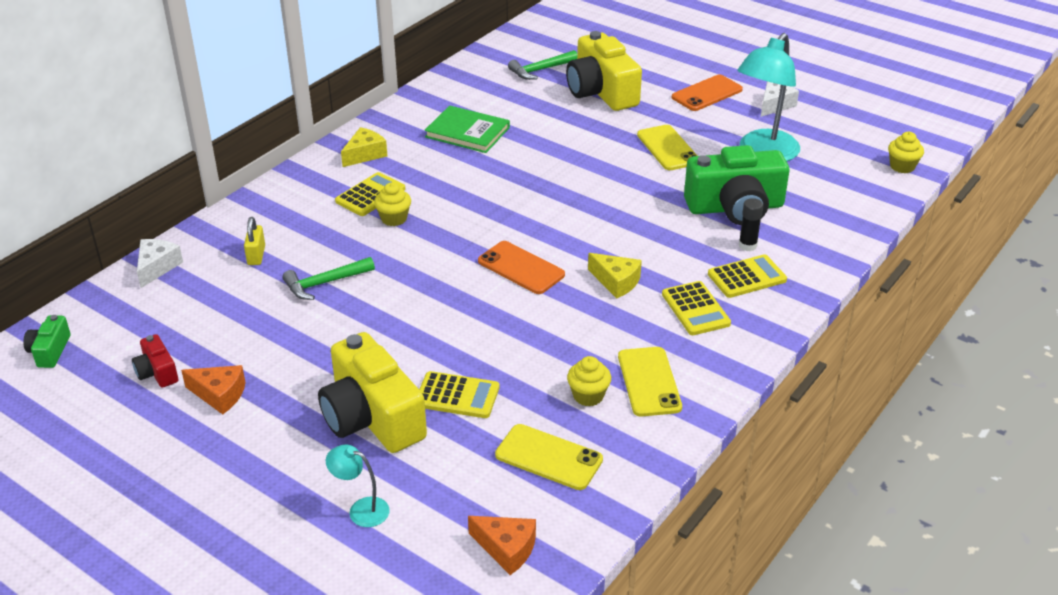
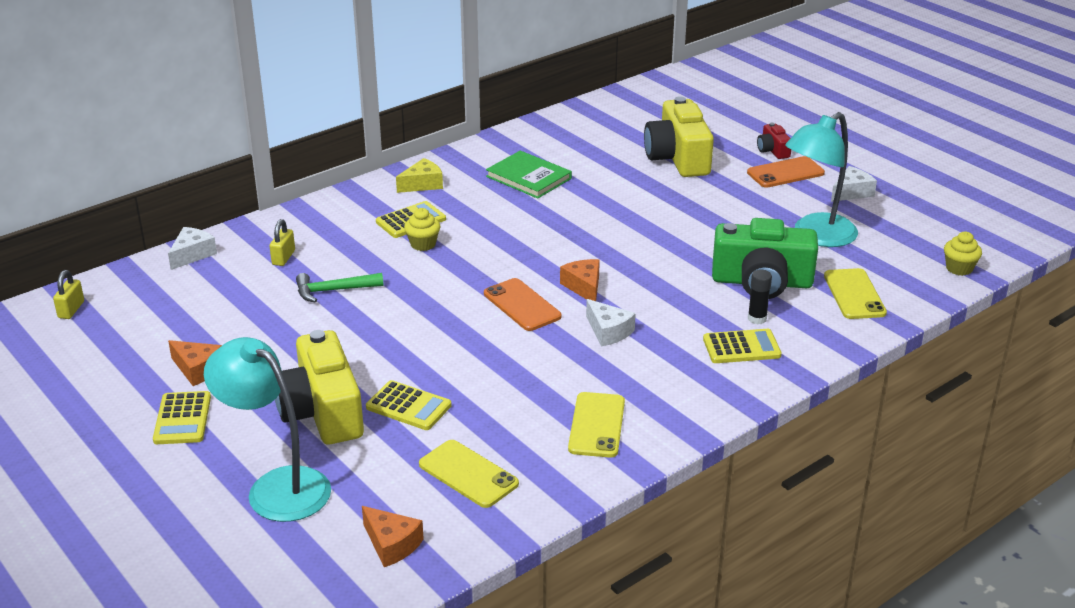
camera: 15 degrees right, 5 degrees down
(50, 351) = (71, 310): green camera -> yellow padlock
(157, 372) = (153, 342): red camera -> red camera (772, 150)
(361, 509) = (277, 487): turquoise lamp -> turquoise lamp, size x2.14
(541, 70) = (627, 130): green hammer -> none
(572, 239) = (584, 287): none -> orange cheese
(588, 396) = (532, 427): yellow cupcake -> none
(616, 282) = (608, 331): yellow cheese -> white cheese
(668, 148) = (720, 218): yellow phone -> yellow phone (854, 294)
(695, 309) = (675, 368): yellow calculator -> yellow calculator (182, 419)

